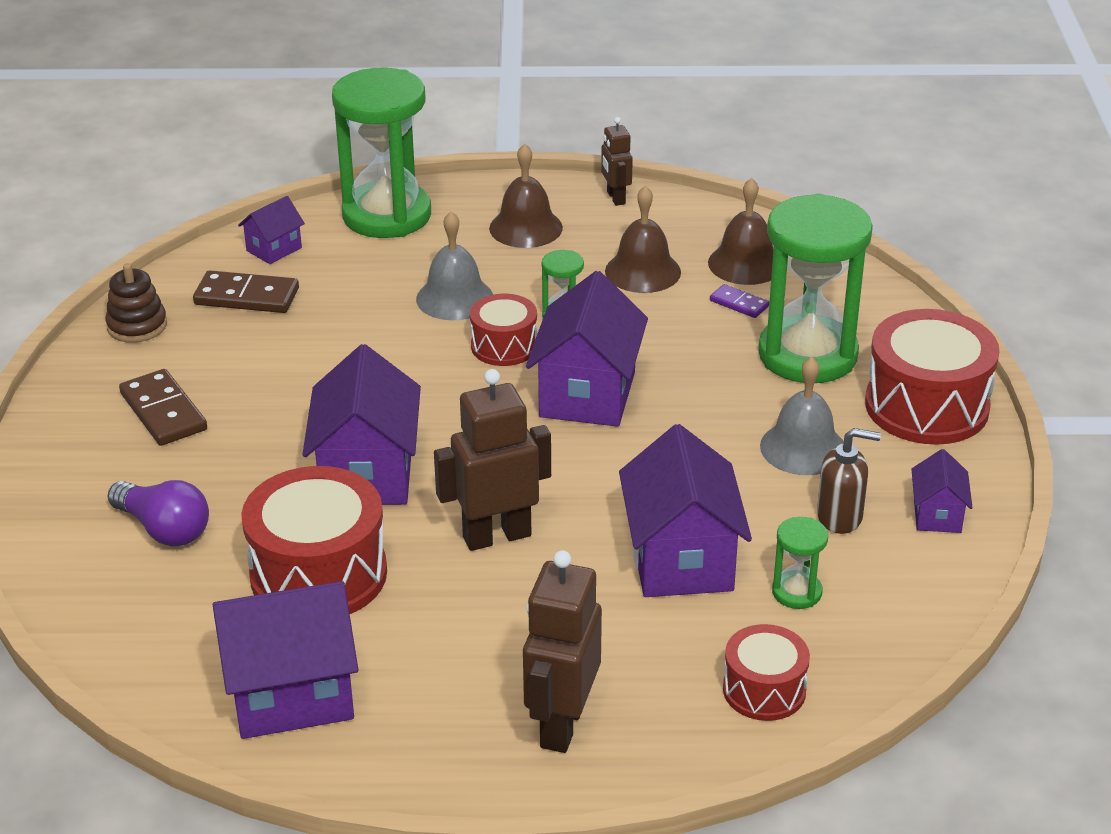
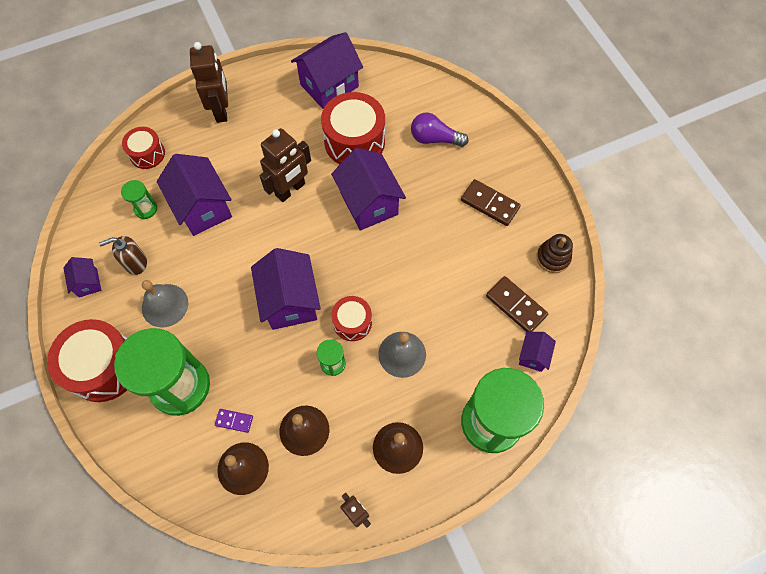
camera: 155 degrees right, 30 degrees up
(247, 296) = (516, 306): brown domino -> brown domino turned 60 degrees clockwise

